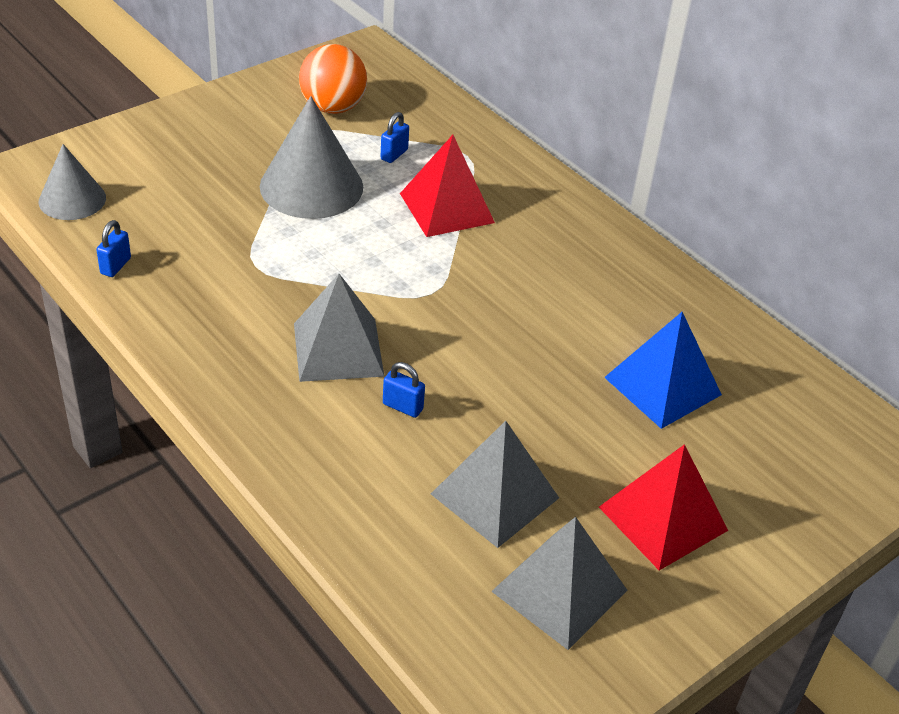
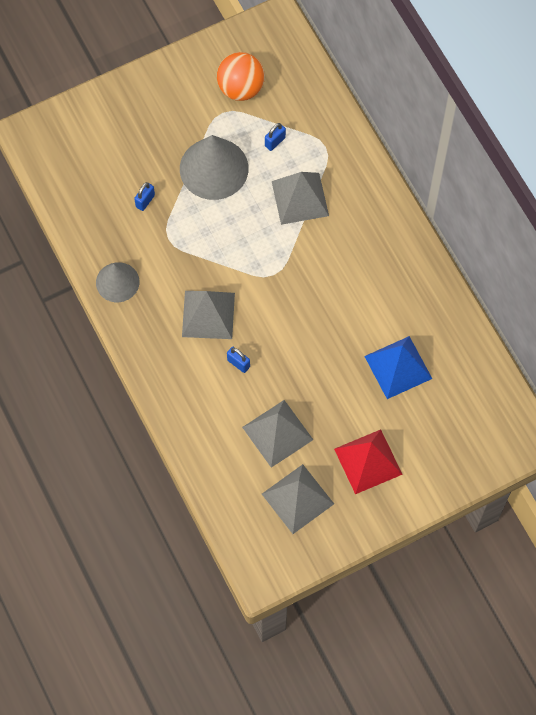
camera: 15 degrees right, 25 degrees up
(72, 199) = (59, 166): grey cone -> grey cone (117, 282)
(115, 266) = (82, 229): blue padlock -> blue padlock (145, 201)
(446, 207) = (300, 198): red pyramid -> grey pyramid

